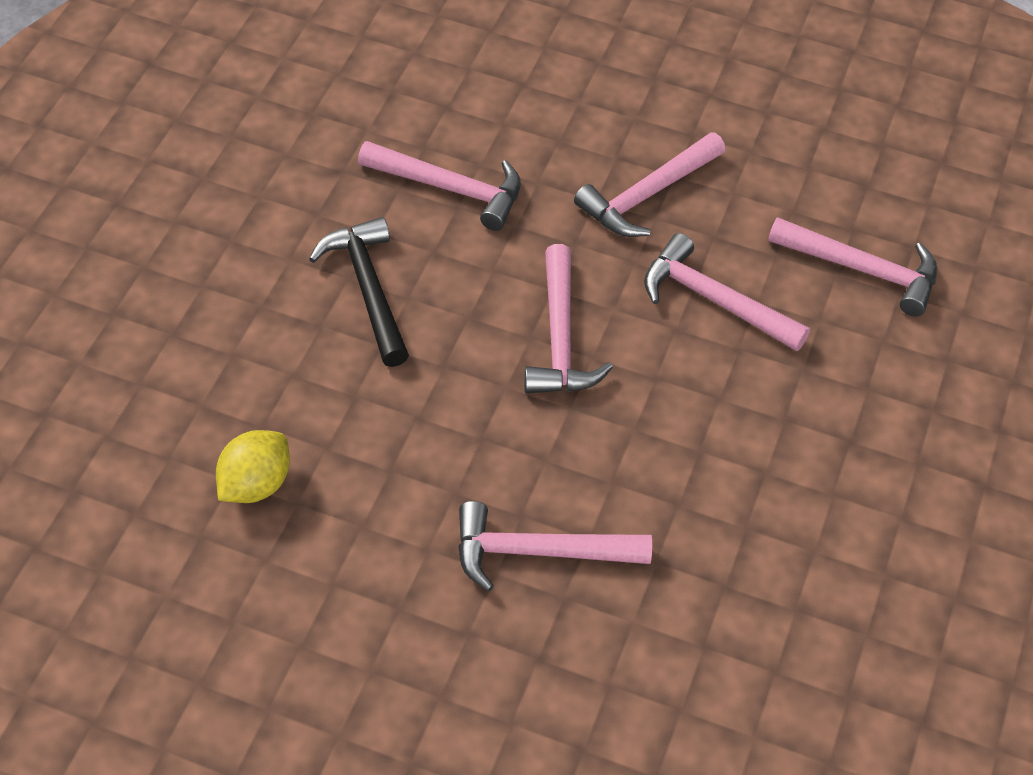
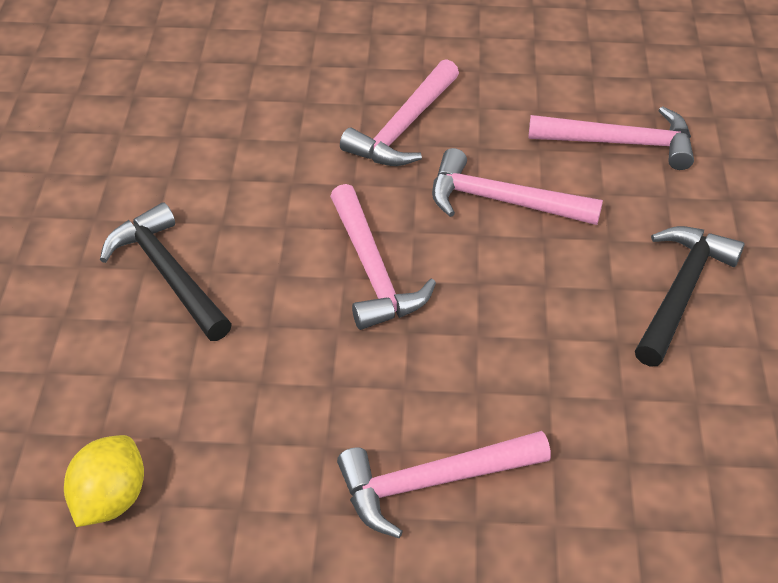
camera: 15 degrees left, 5 degrees down
(450, 188) = (217, 165): pink hammer -> none
(850, 442) = (681, 292): none -> black hammer

